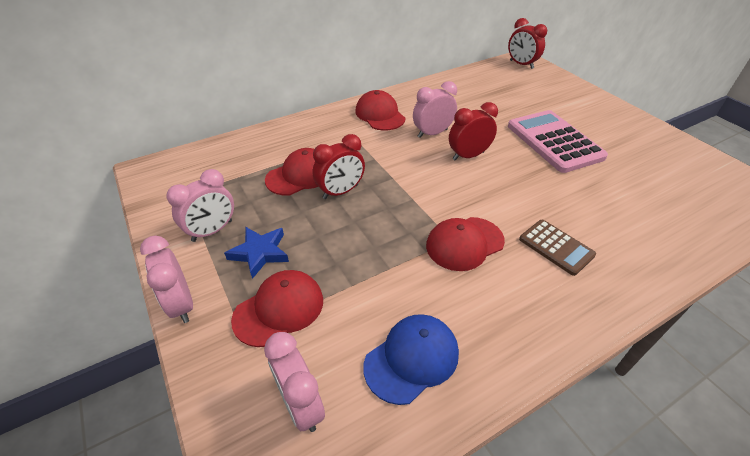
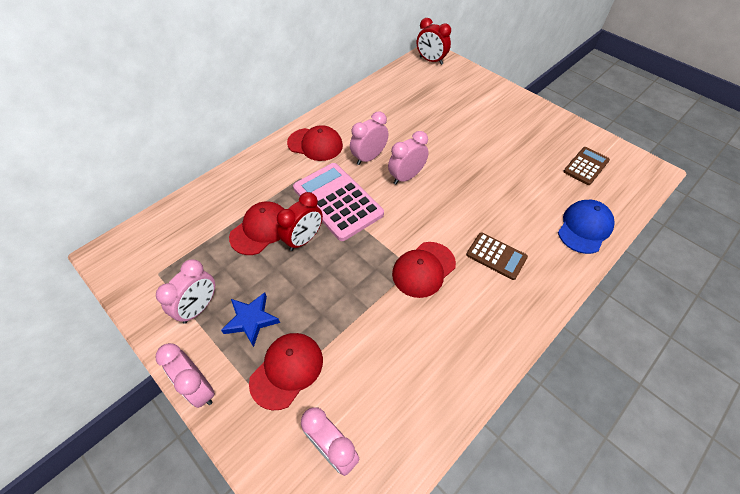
camera: 15 degrees left, 10 degrees up
(380, 115) = (315, 144): red cap -> red cap turned 150 degrees clockwise
(412, 359) = (407, 386): blue cap -> blue cap (584, 228)
(468, 156) = (406, 177): red clock -> pink clock
(554, 141) = (476, 147): pink calculator -> pink calculator (337, 201)
(687, 179) = (586, 166): none -> brown calculator

